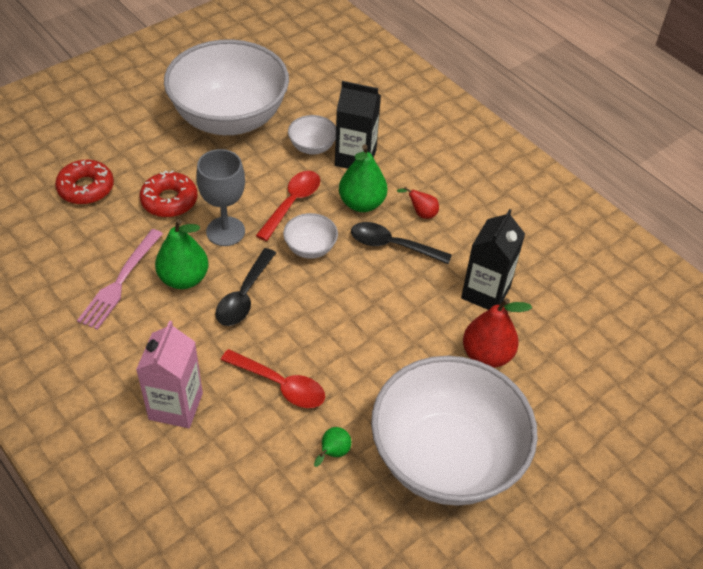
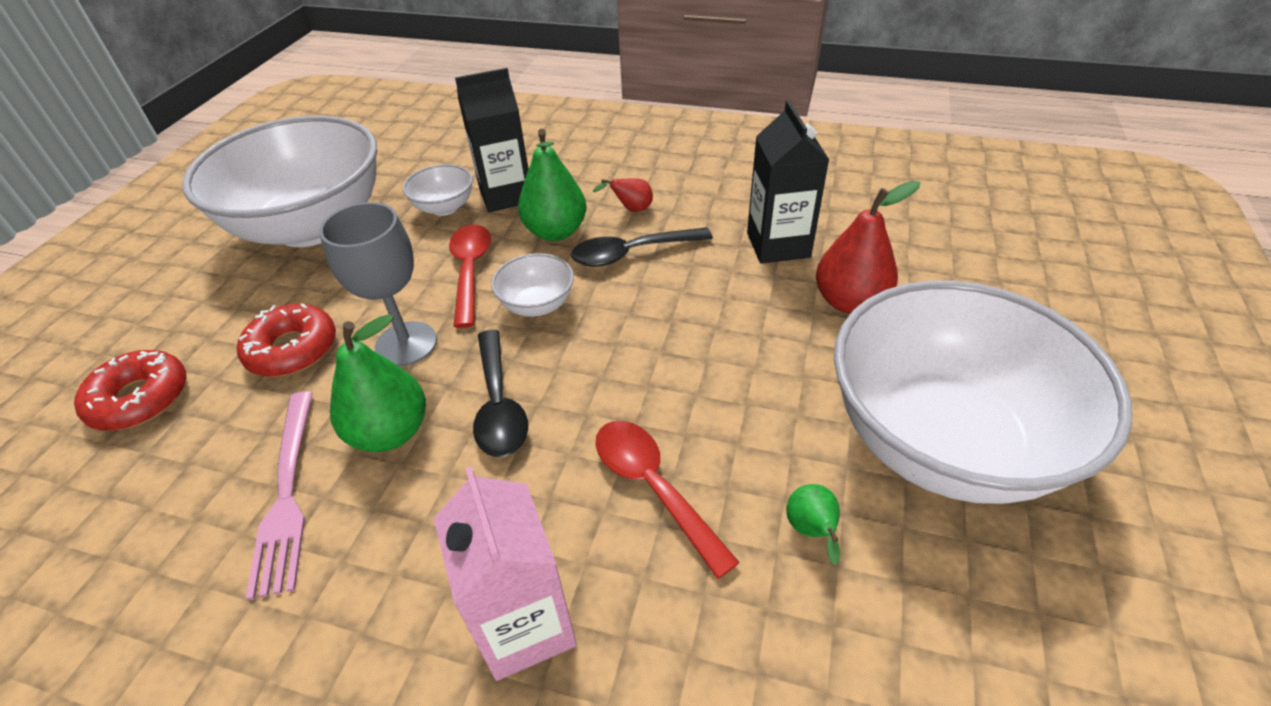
camera: 30 degrees left, 5 degrees down
(280, 385) = (653, 487): red spoon -> red spoon turned 120 degrees counterclockwise

